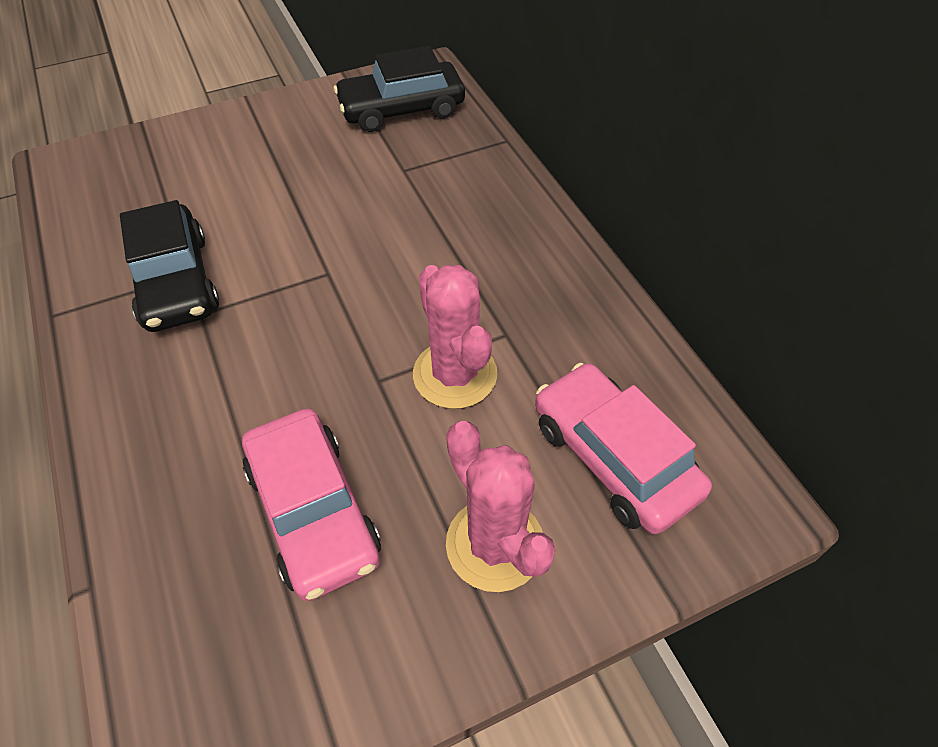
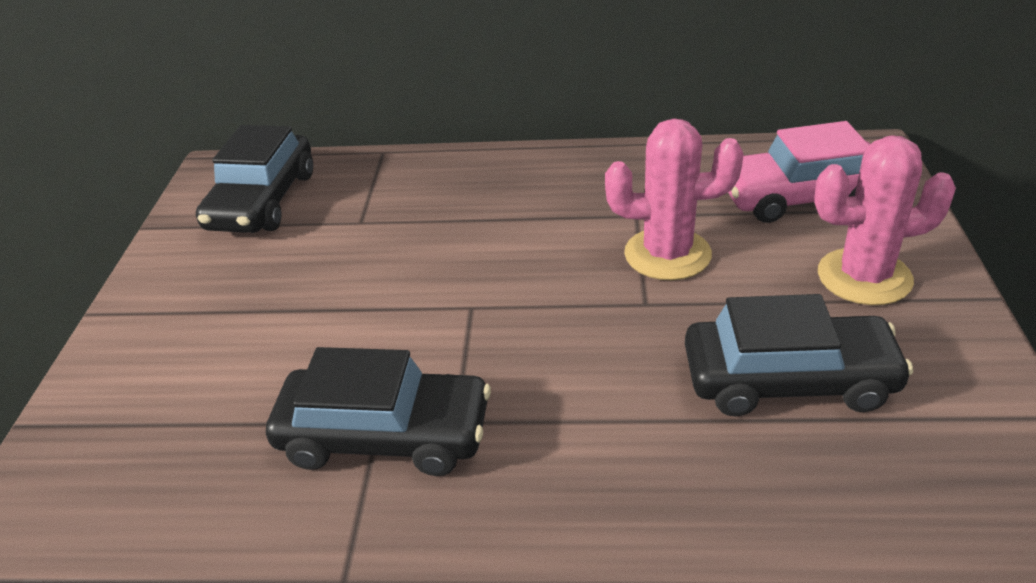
camera: 60 degrees left, 15 degrees down
(313, 511) = (788, 380): pink car -> black car

